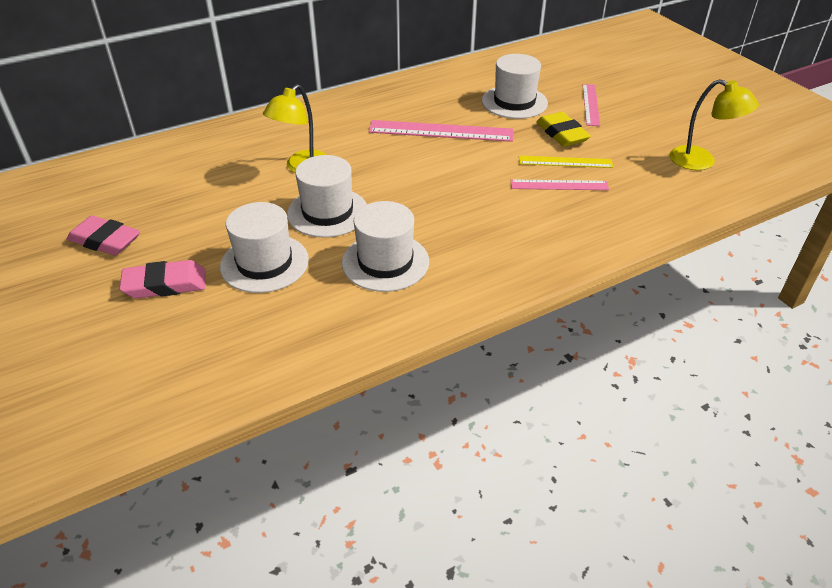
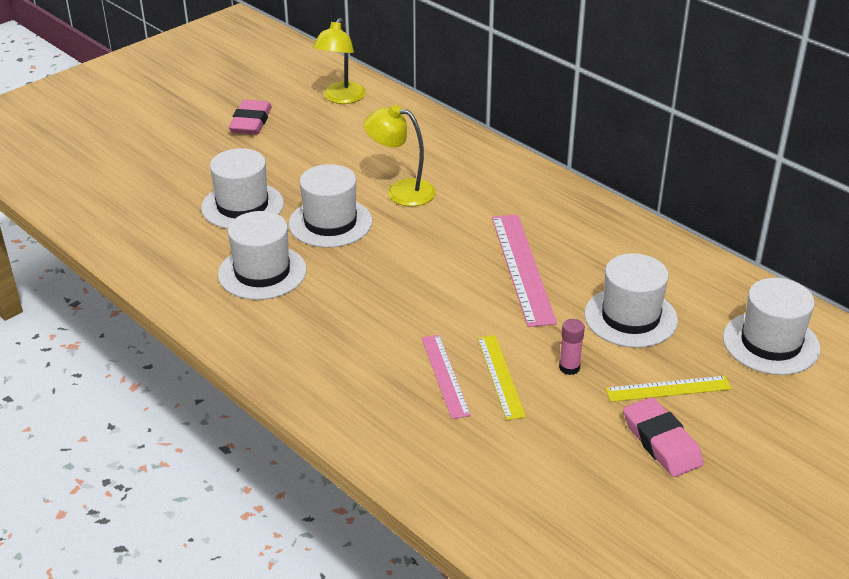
camera: 75 degrees right, 5 degrees down
(165, 284) = (202, 165): pink eraser -> pink eraser (661, 442)
(554, 64) = (771, 343): none -> white hat
(562, 134) = (569, 368): yellow eraser -> pink glue stick
(590, 104) = (668, 389): pink ruler -> yellow ruler
(701, 161) = (564, 509): yellow lamp -> yellow lamp (341, 98)

